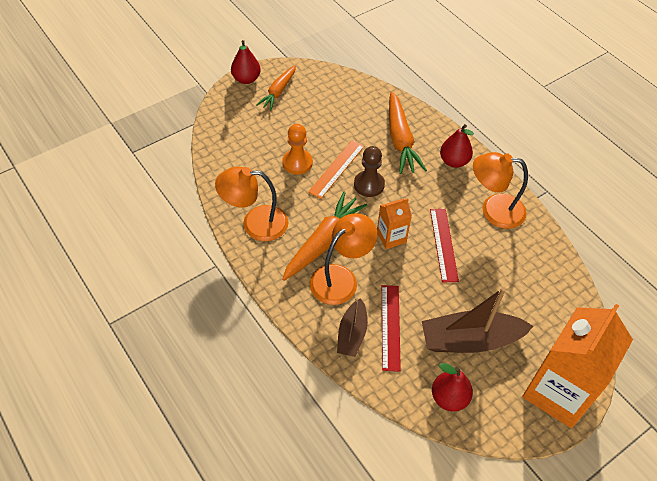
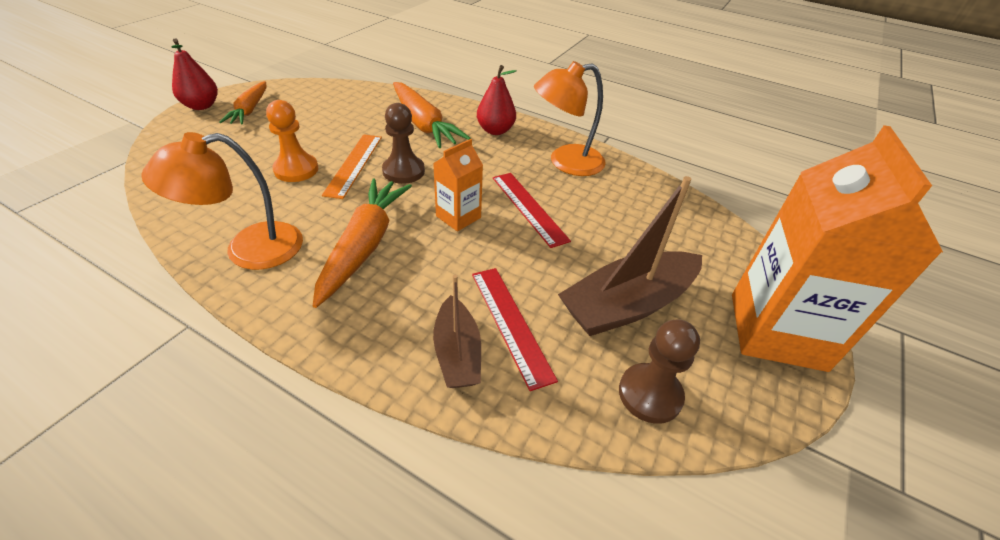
camera: 25 degrees left, 10 degrees down
(341, 278) = (408, 282): orange lamp -> none
(449, 398) = (650, 394): red pear -> brown pawn

